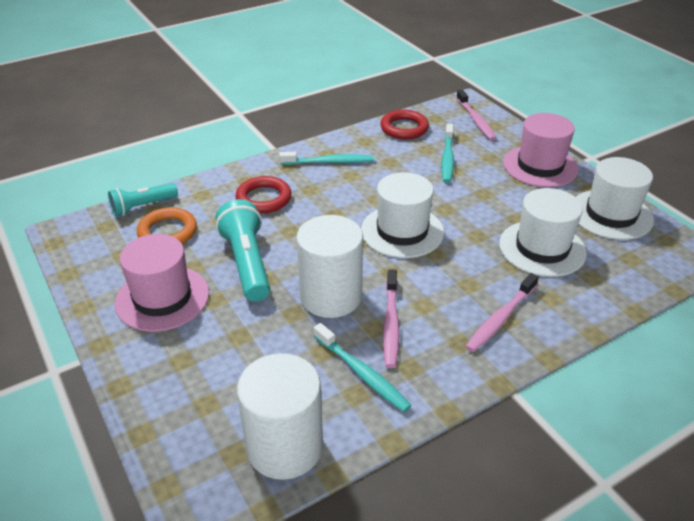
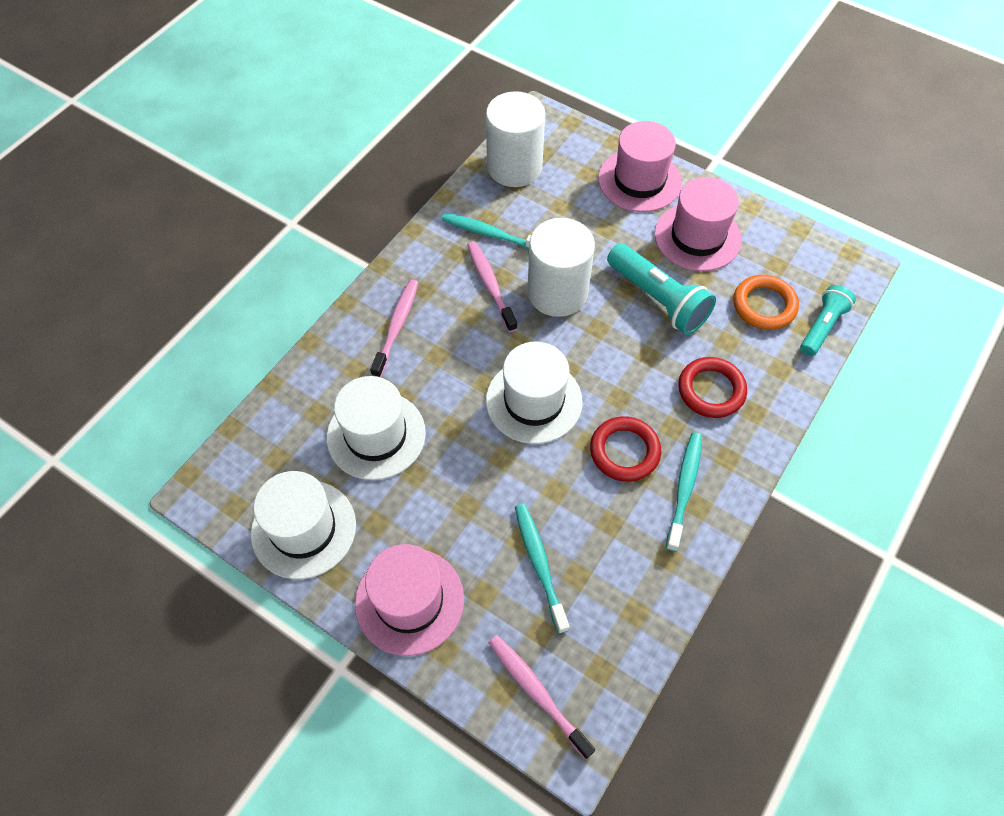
camera: 155 degrees right, 20 degrees up
(159, 373) = (639, 180): none -> pink hat
(329, 162) = (684, 488): turquoise toothbrush -> turquoise toothbrush turned 135 degrees clockwise
(404, 128) = (632, 617): red ring -> red ring (624, 451)

